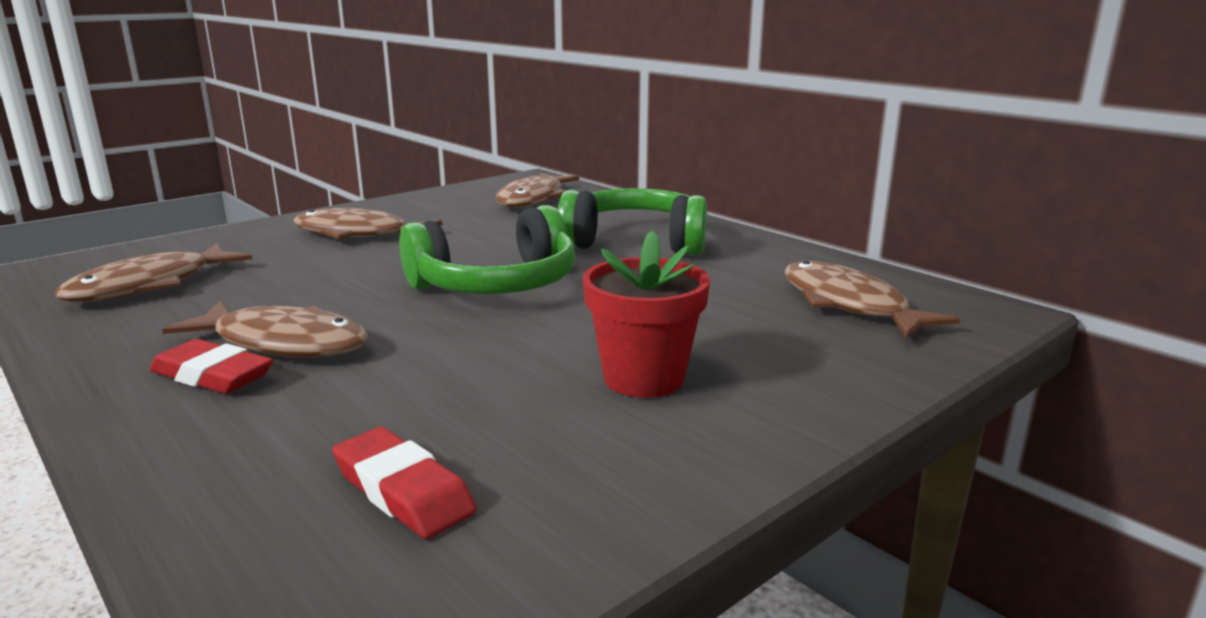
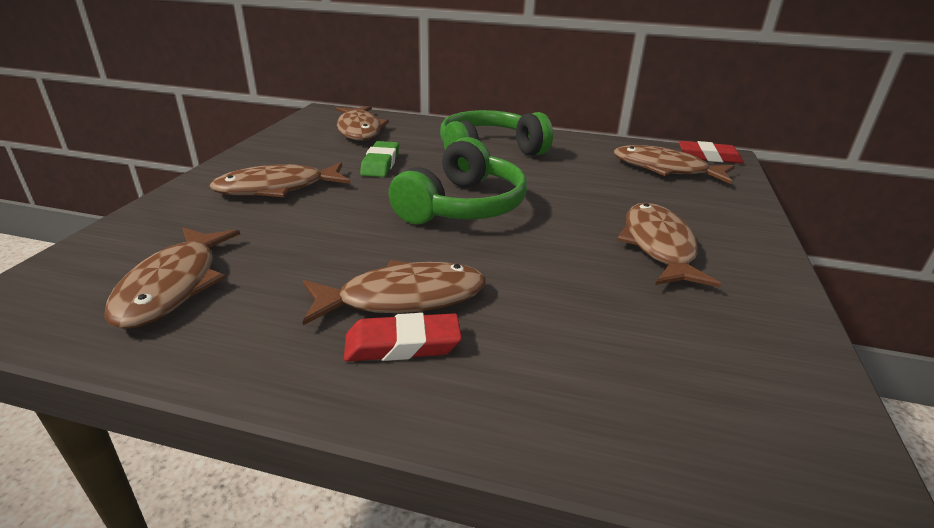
camera: 35 degrees left, 10 degrees up
(403, 491) = (681, 370): red eraser -> red eraser (708, 157)
(492, 232) = (380, 164): none -> green eraser
(643, 378) = (658, 246): red flower pot -> brown fish

